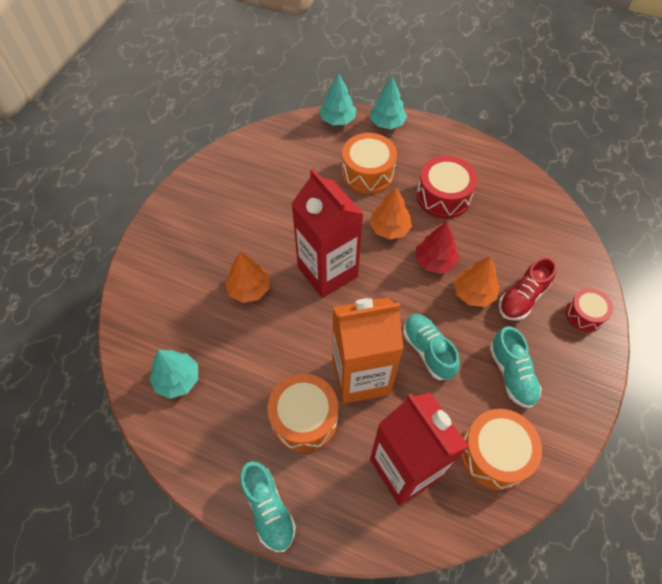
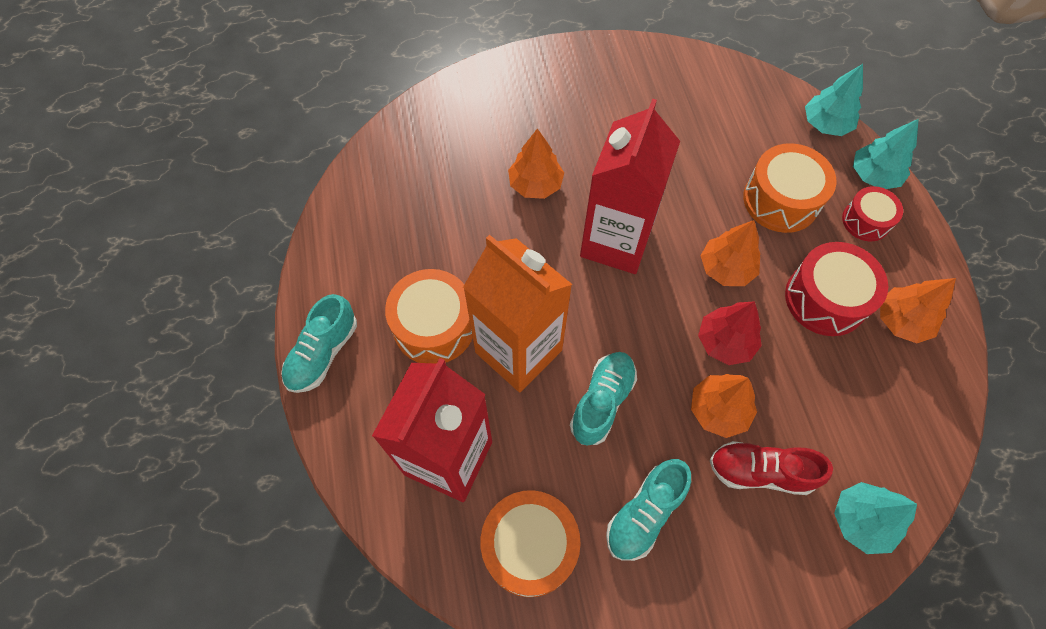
camera: 55 degrees right, 5 degrees up
(177, 379) = (395, 191): turquoise tree -> turquoise tree (861, 520)
(480, 174) = (901, 321): none -> orange tree
(584, 314) = (802, 564): red drum -> red drum (866, 221)

